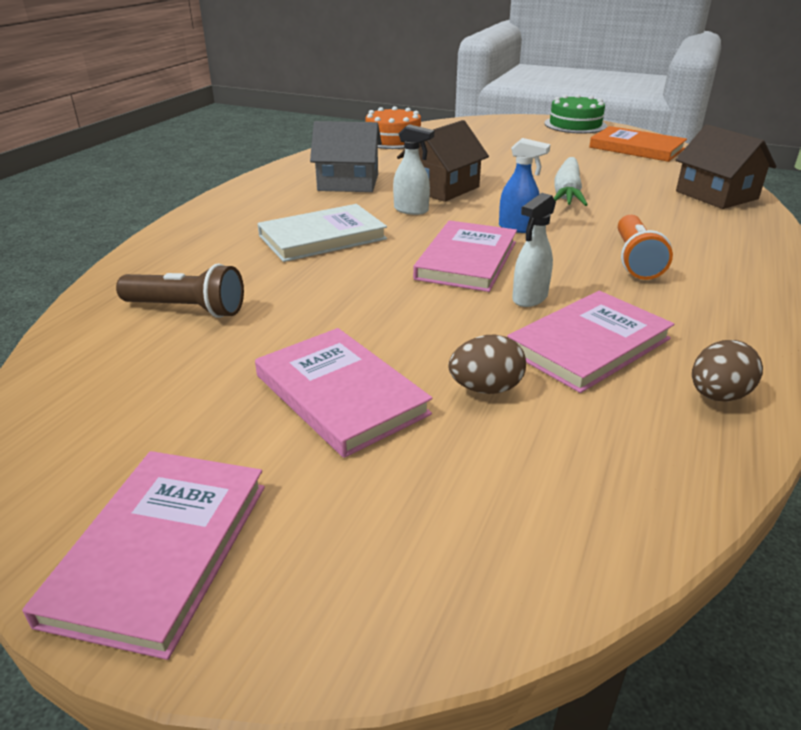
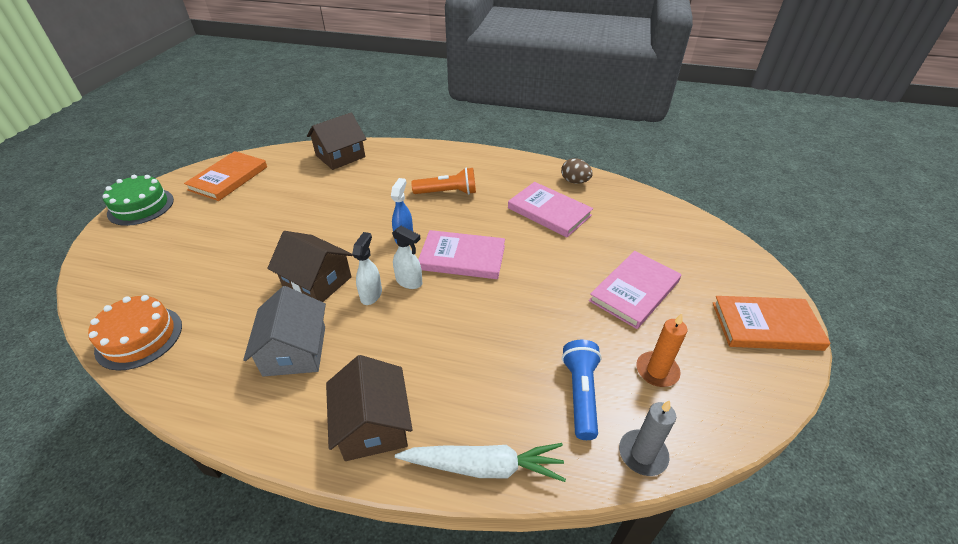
camera: 100 degrees left, 10 degrees up
(77, 333) = (642, 454): none -> grey candle
(160, 550) = (766, 326): pink book -> orange book
(172, 374) = (657, 371): none -> orange candle
(187, 309) = (580, 394): brown flashlight -> blue flashlight
(242, 209) = (373, 424): none -> brown house
(322, 237) = (436, 342): white book -> none
(486, 388) = (603, 242): brown egg -> none
(529, 298) = (507, 230): white spray bottle -> white spray bottle (409, 282)
(567, 192) = (332, 214): white carrot -> white carrot (484, 466)

